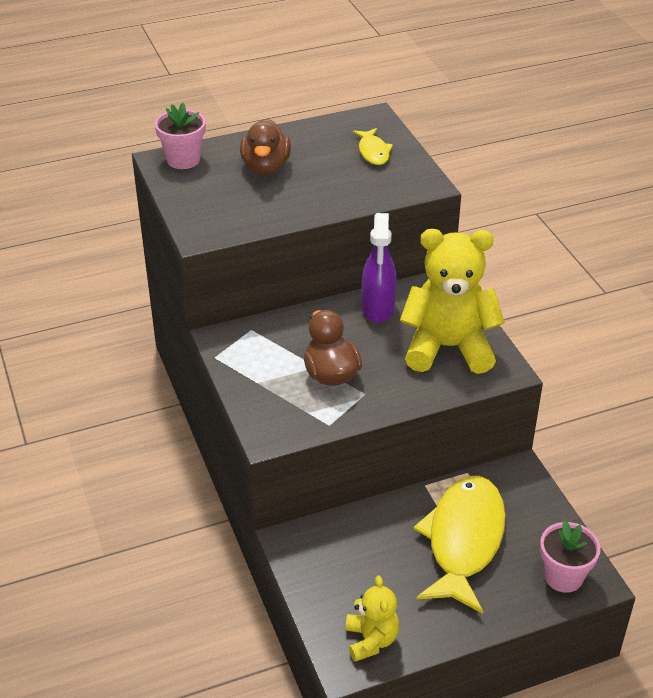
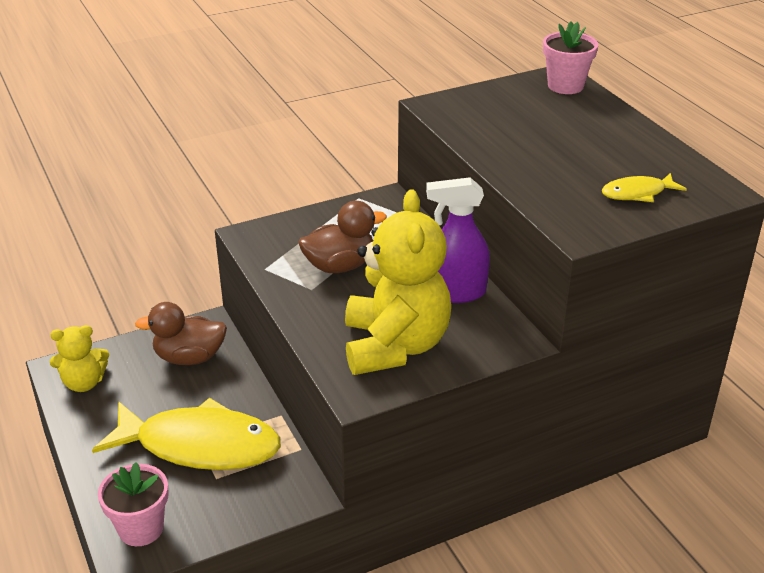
camera: 85 degrees right, 5 degrees down
(266, 167) = (571, 129): brown duck -> brown duck (189, 357)

